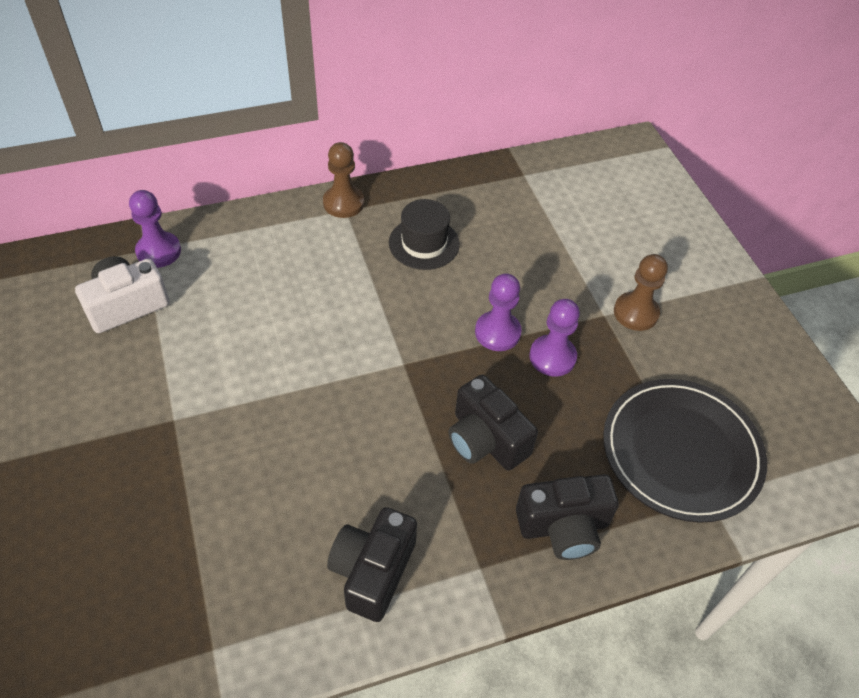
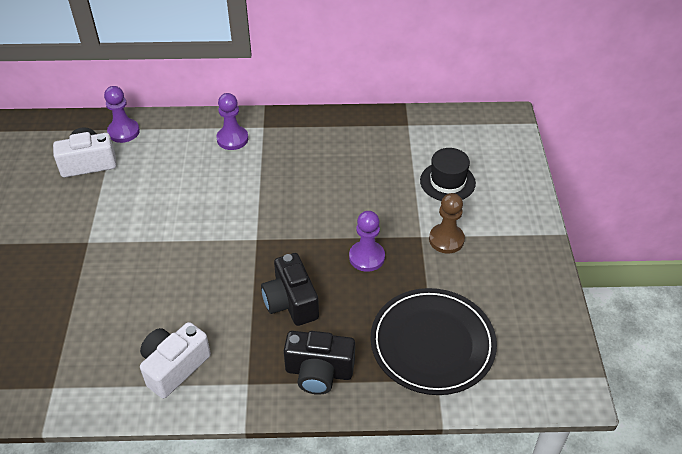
camera: 20 degrees right, 5 degrees down
(343, 203) = (264, 122): brown pawn -> none
(373, 571) = (174, 367): black camera -> white camera
(424, 243) = (309, 160): black hat -> black hat (447, 182)
(497, 332) = (334, 232): purple pawn -> purple pawn (232, 139)

